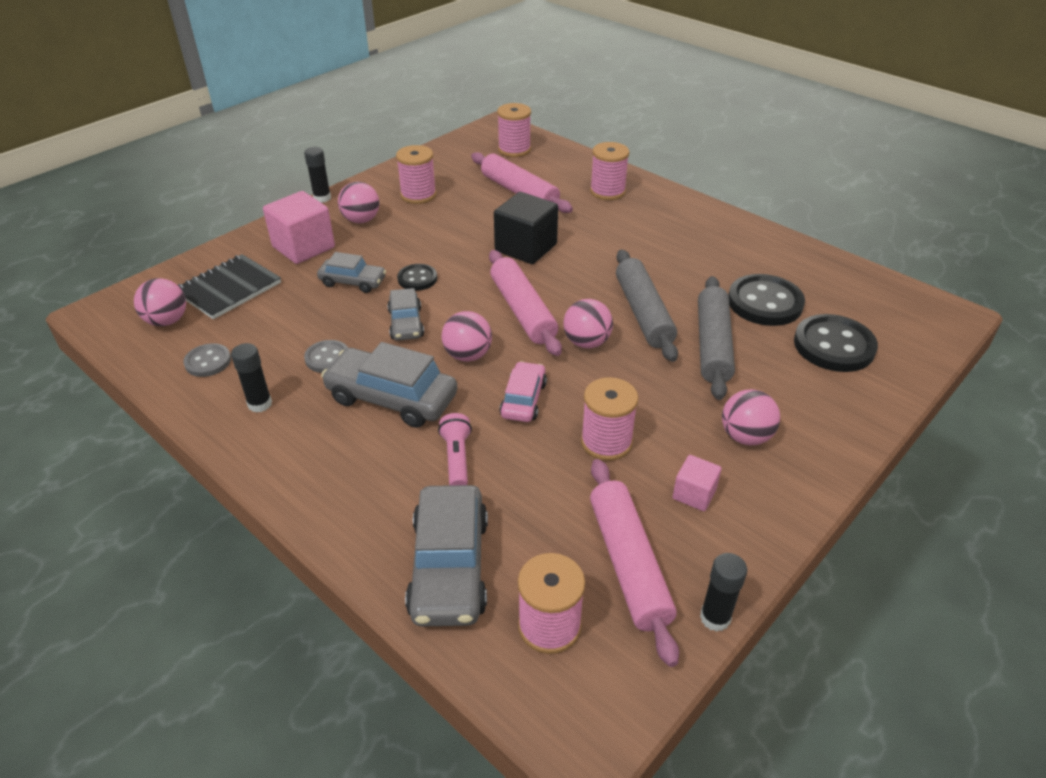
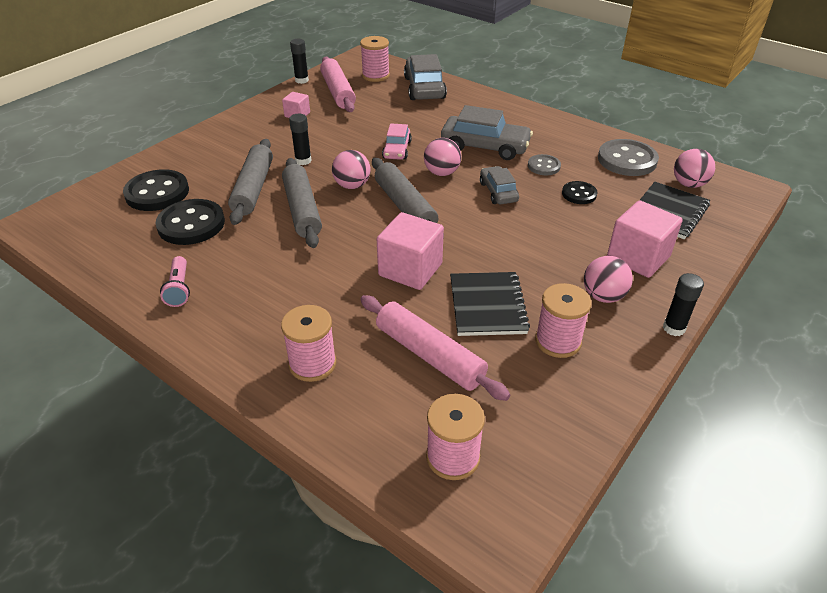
camera: 175 degrees right, 0 degrees up
(208, 362) = (627, 160): grey button -> grey button, size x1.80
(260, 404) = (568, 140): black glue stick -> black glue stick (303, 160)
(353, 282) = (564, 224): grey car -> none
(417, 279) = (507, 230): black button -> black button (579, 194)
(457, 458) = (432, 122): pink flashlight -> pink flashlight (179, 289)
(464, 218) = (487, 305): none -> black notebook
(522, 311) = (405, 206): pink rolling pin -> grey rolling pin
(526, 248) = (410, 269): black cube -> pink cube
(606, 442) = (343, 132): pink spool -> none
(745, 436) = (256, 139): pink ball -> none

